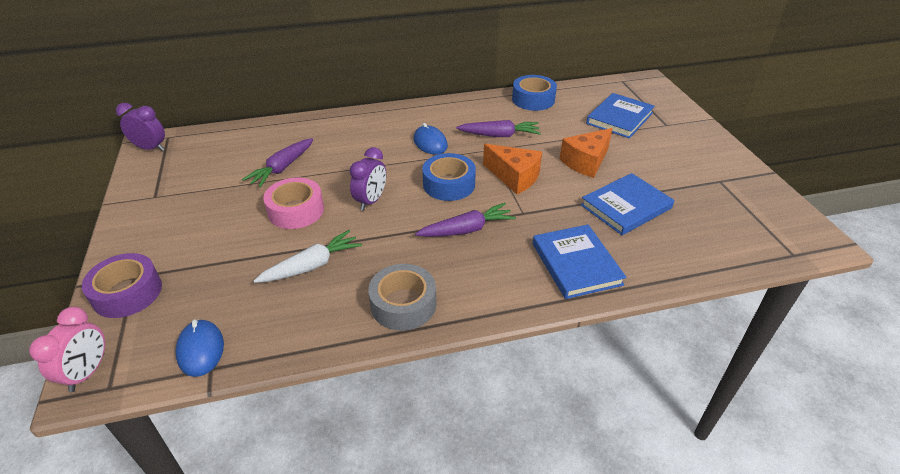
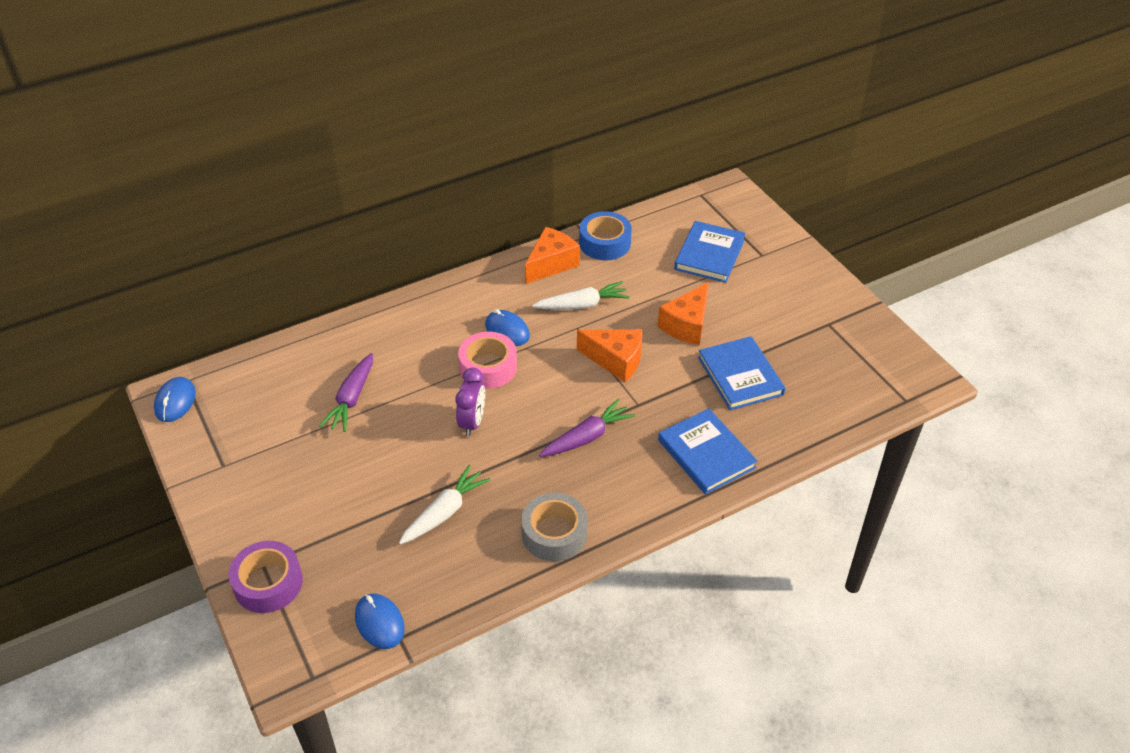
camera: 15 degrees left, 5 degrees up
(88, 372) = (282, 669): pink clock -> none
(150, 148) = (175, 401): purple clock -> blue mouse
(296, 210) = (395, 451): pink tape -> pink tape (488, 367)
(449, 184) = (548, 384): blue tape -> none
(484, 106) = (551, 264): none -> orange cheese
(499, 135) = (582, 305): purple carrot -> white carrot
(626, 207) = (740, 376): blue book -> blue book turned 60 degrees counterclockwise

